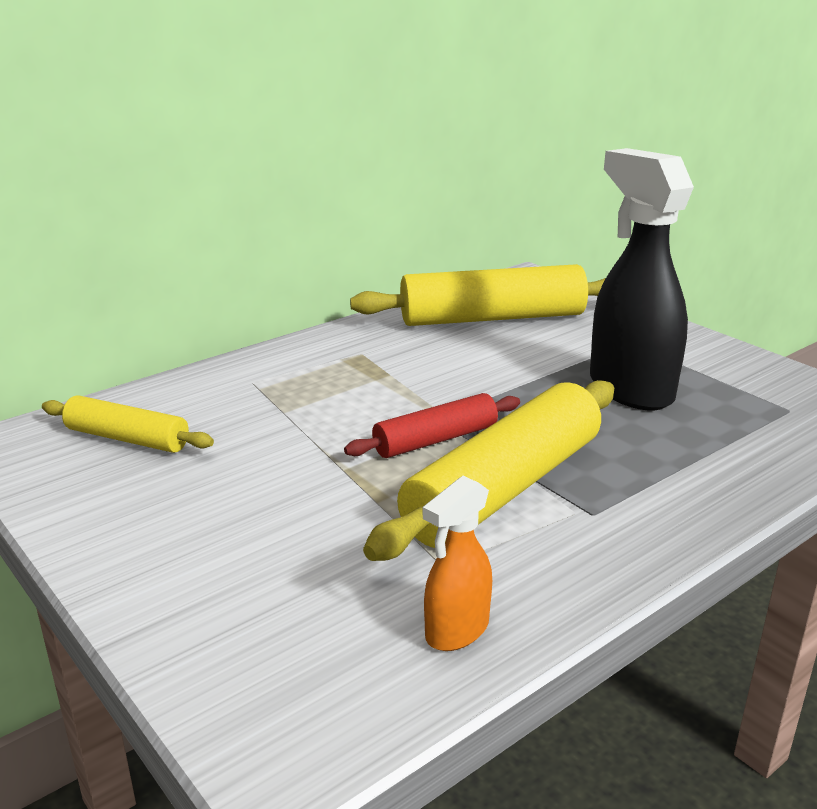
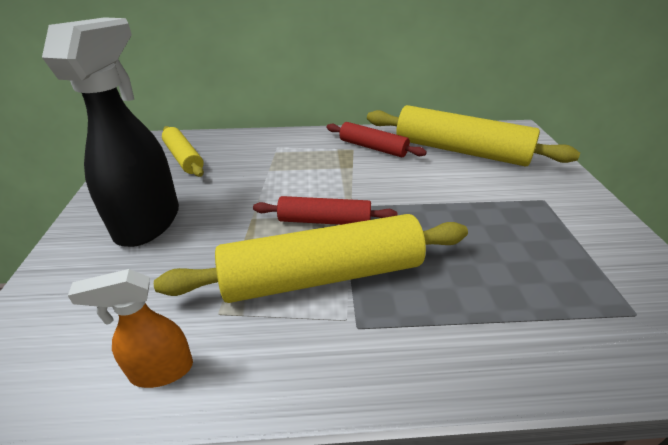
camera: 35 degrees right, 10 degrees up
(385, 344) = (373, 147): none -> red rolling pin
(629, 389) = (503, 236): black spray bottle -> black spray bottle (149, 222)

